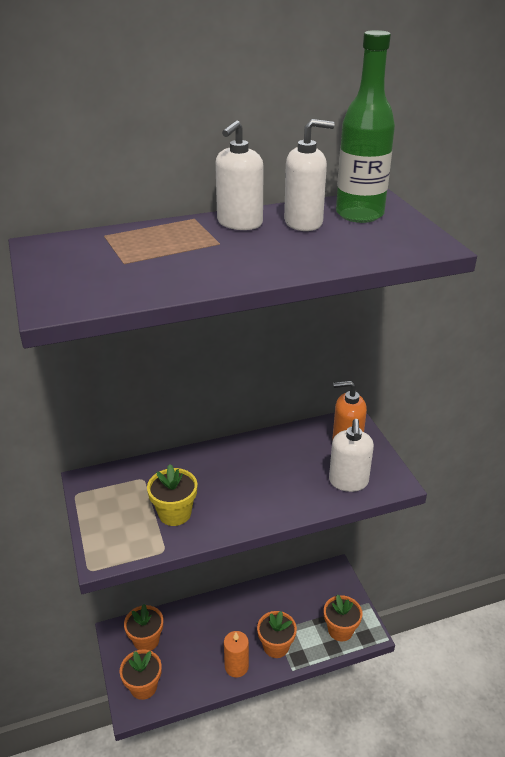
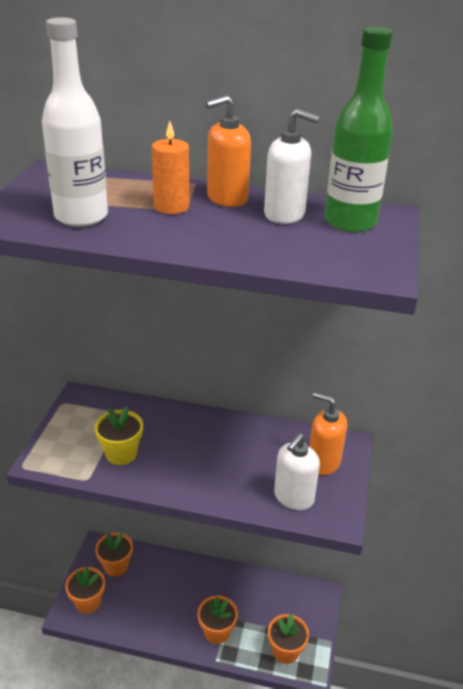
camera: 30 degrees right, 0 degrees up
(134, 276) = (81, 217): none -> white bottle
(236, 666) = (171, 629): orange candle -> orange candle (171, 207)
(239, 223) = (227, 198): white soap dispenser -> orange soap dispenser

